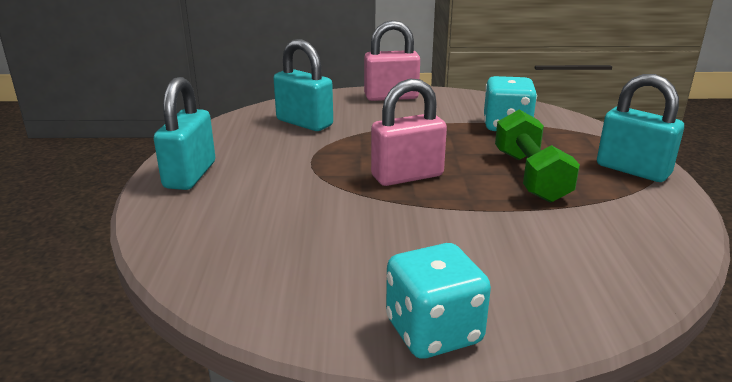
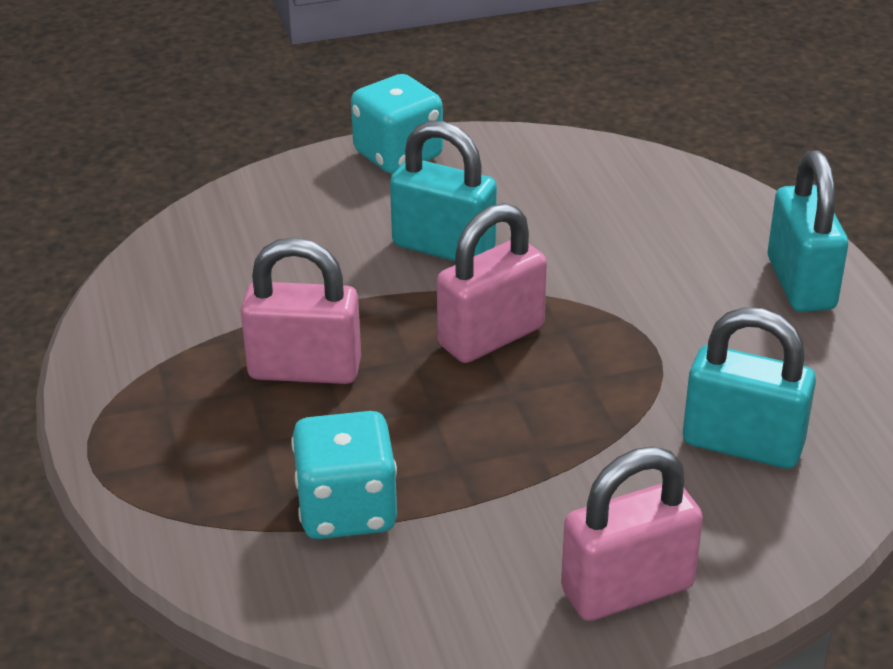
camera: 165 degrees right, 10 degrees up
(530, 176) = (305, 370): green dumbbell -> pink padlock
(632, 170) = (137, 414): turquoise padlock -> turquoise padlock (443, 247)

